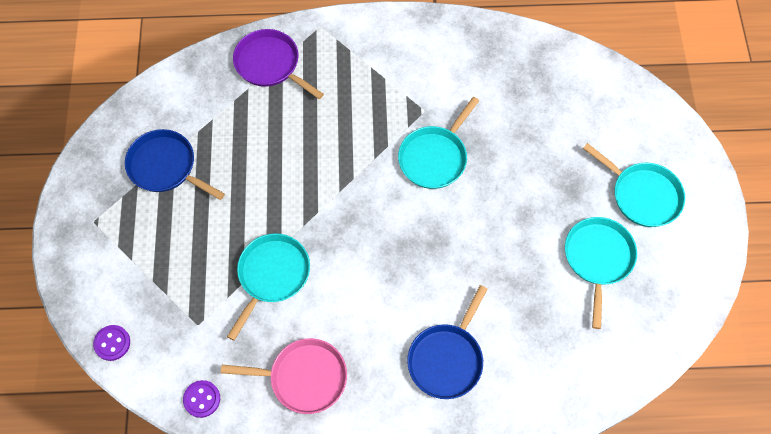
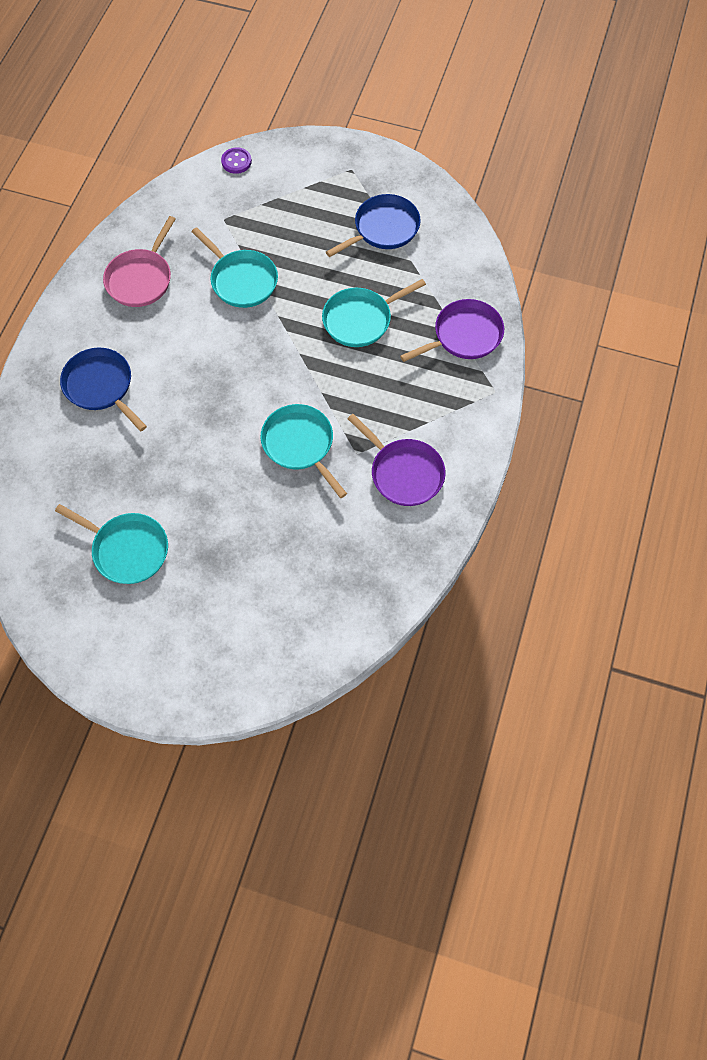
camera: 110 degrees right, 0 degrees up
(202, 399) = (160, 208): purple button -> none
(427, 70) = (404, 473): none -> purple pan
(642, 195) = (172, 623): turquoise pan -> turquoise pan (360, 320)

